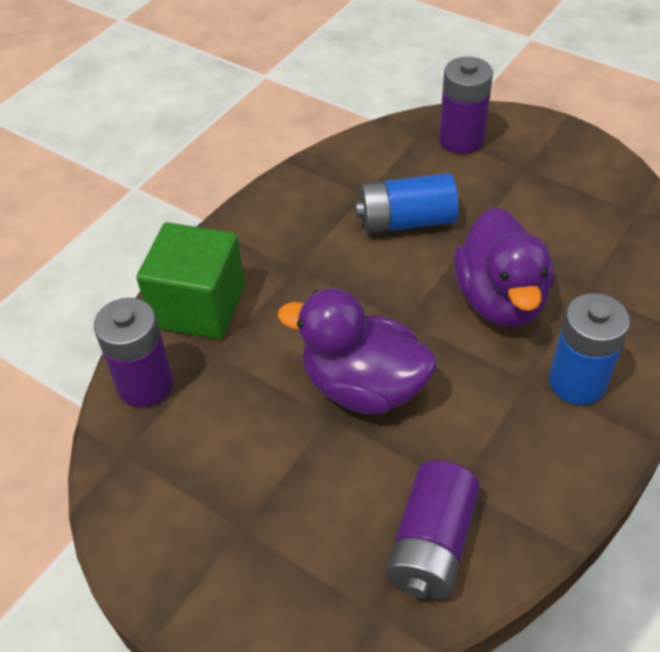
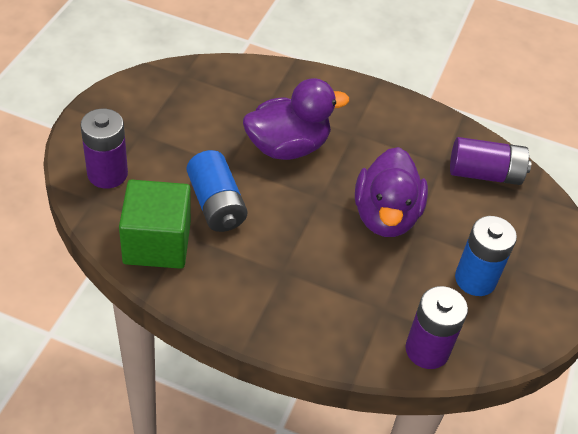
camera: 110 degrees left, 0 degrees up
(199, 306) = (340, 331): green cube -> green cube (157, 243)
(577, 382) = (348, 110): blue battery -> blue battery (475, 279)

